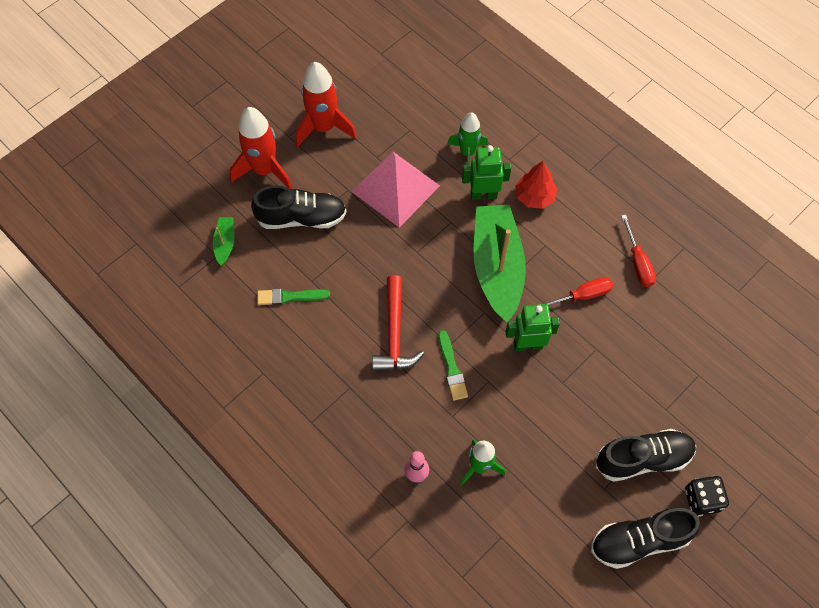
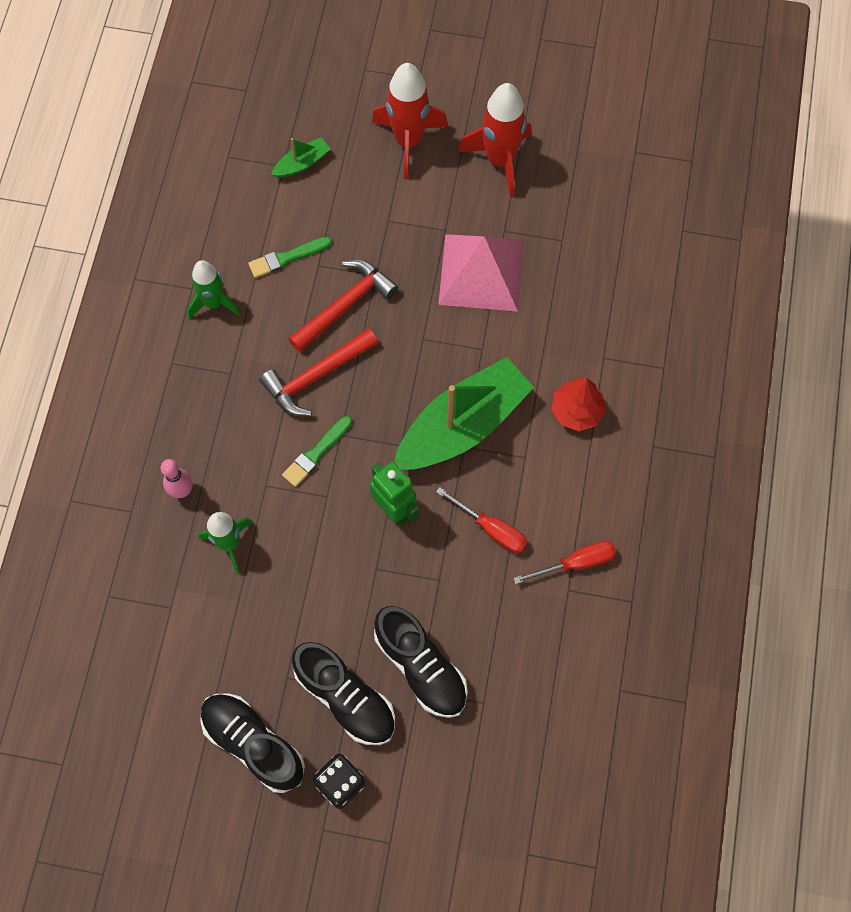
camera: 55 degrees right, 5 degrees up
(290, 297) = (287, 258): green brush -> green brush turned 75 degrees counterclockwise
(302, 218) = (381, 210): black shoe -> black shoe (421, 667)
(355, 283) = (345, 305): none -> red hammer
(467, 153) = (578, 312): green rocket -> green rocket (214, 303)
(483, 194) = (540, 359): green robot -> none
(638, 262) = (576, 563): red screwdriver -> red screwdriver turned 150 degrees counterclockwise

